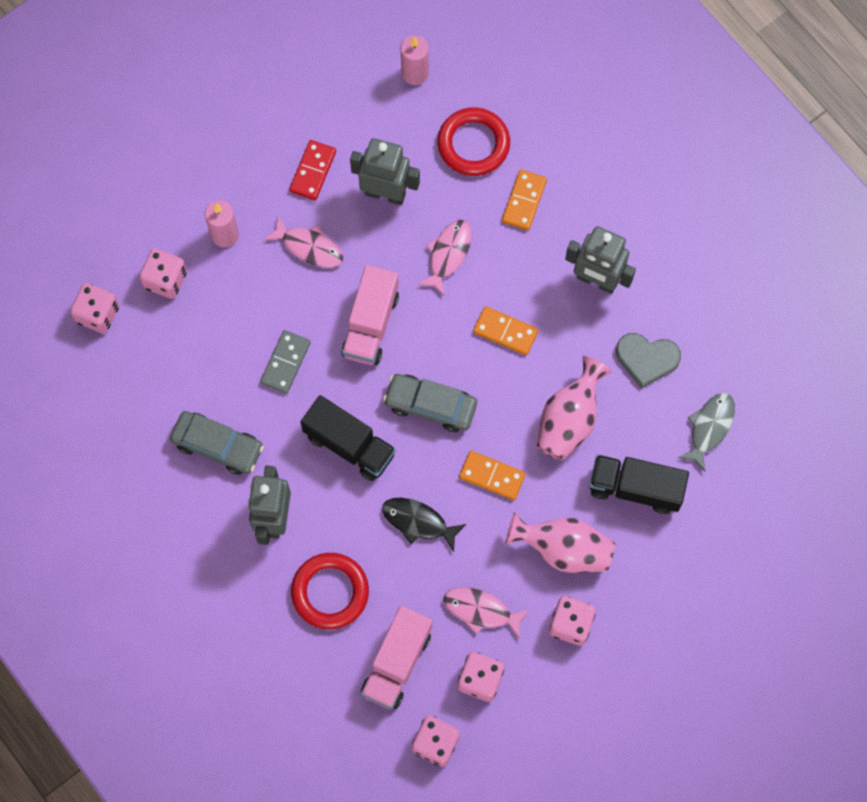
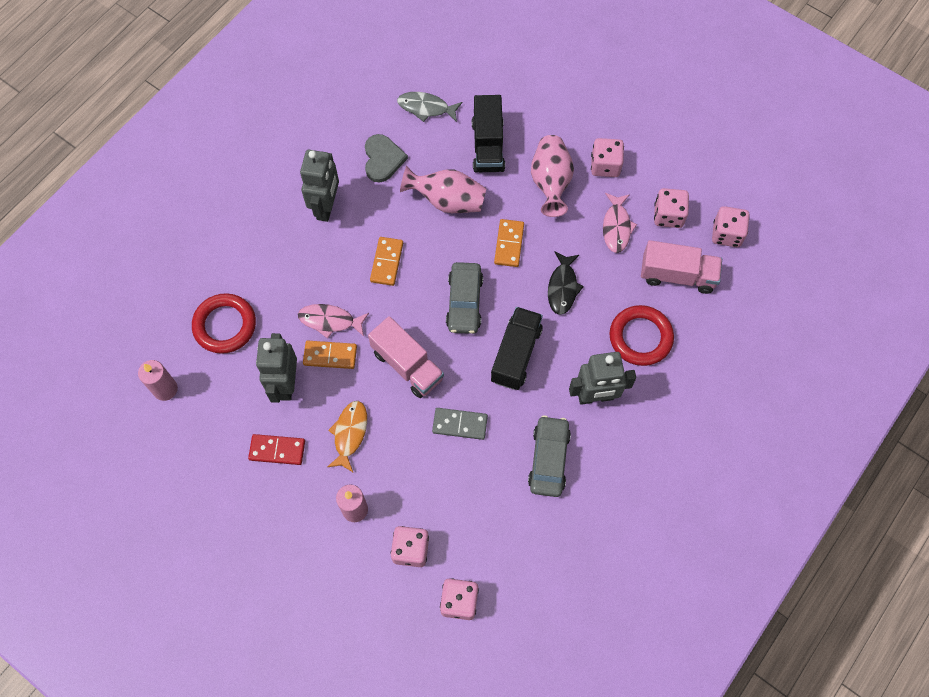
camera: 105 degrees left, 5 degrees down
(309, 247) = (349, 434): pink fish -> orange fish
(371, 324) = (407, 365): pink truck -> pink truck turned 45 degrees clockwise
(524, 201) = (269, 275): orange domino -> orange domino (330, 356)

